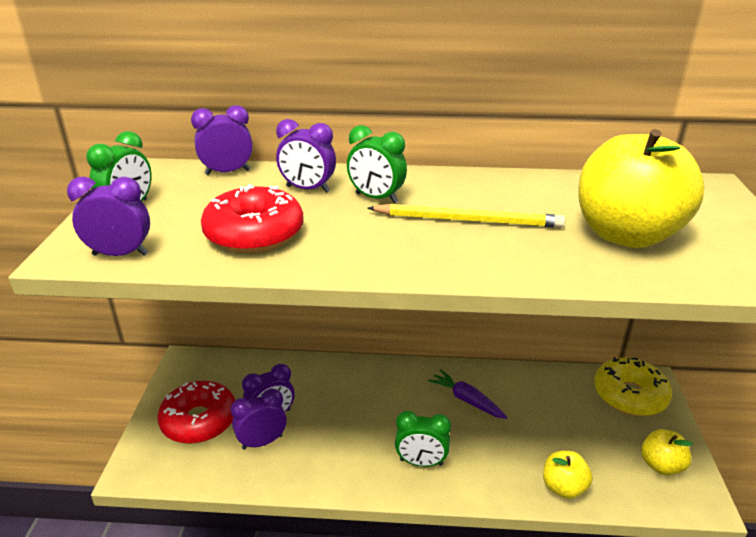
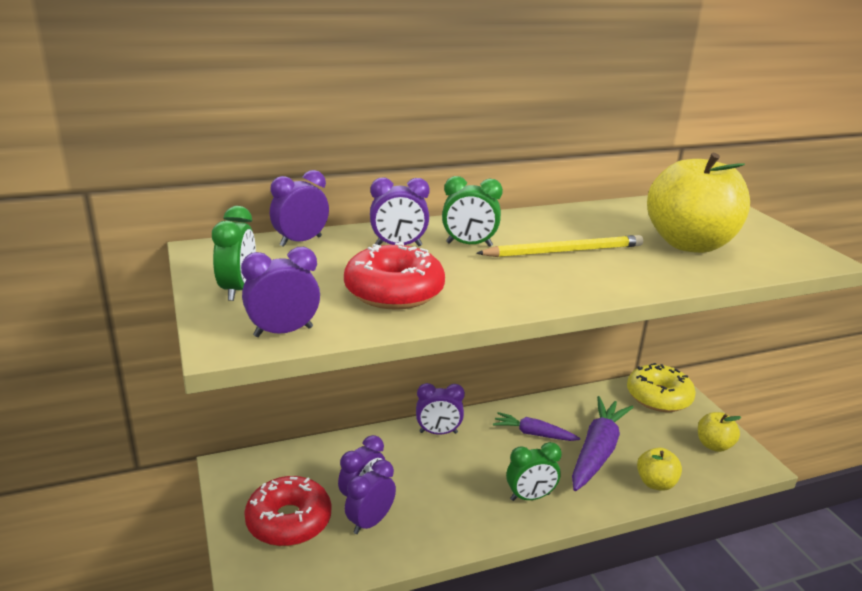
camera: 25 degrees left, 5 degrees down
(376, 375) = (438, 432): none -> purple clock
(521, 435) = (597, 451): none -> purple carrot

